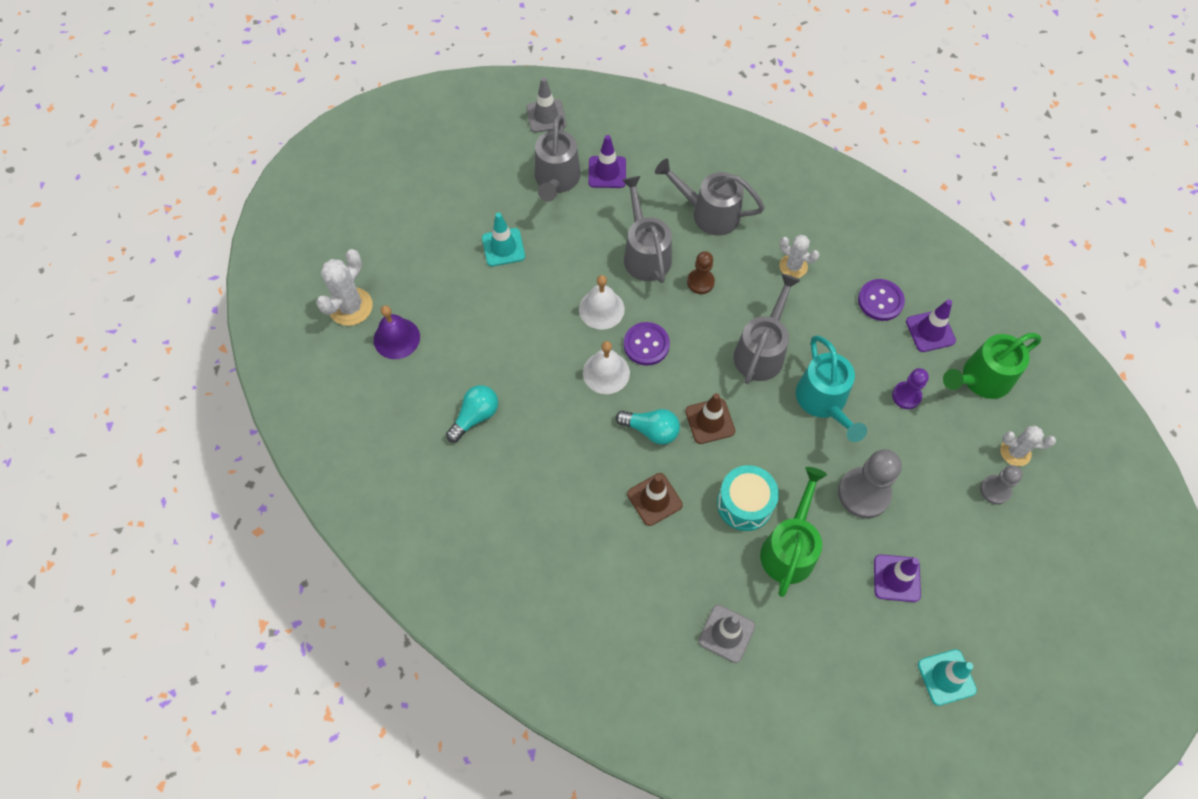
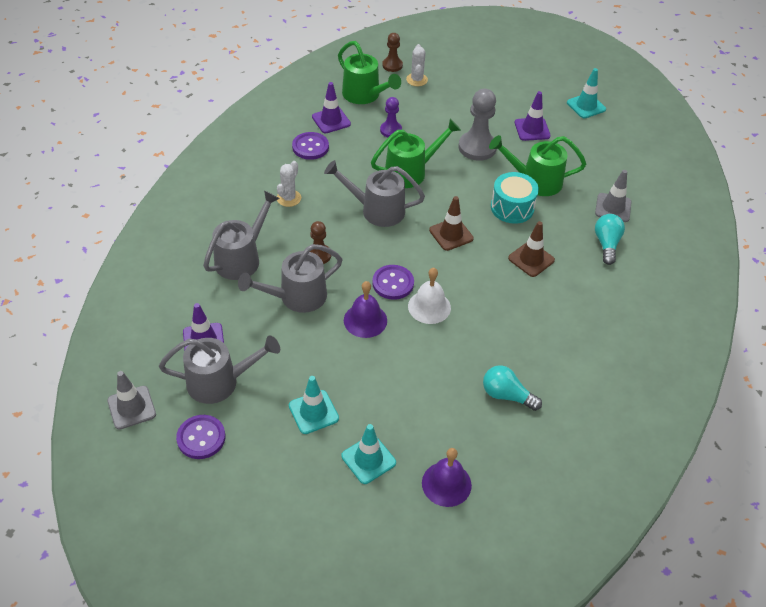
camera: 105 degrees left, 15 degrees down
(350, 307) = (422, 540): white cactus -> none
(441, 282) = (368, 459): none -> turquoise traffic cone
(501, 162) = (201, 438): none -> purple button
(601, 309) = (365, 320): white bell -> purple bell
(651, 430) = (472, 269): turquoise light bulb -> turquoise light bulb (606, 244)
(708, 213) = (242, 258): grey watering can -> grey watering can turned 150 degrees counterclockwise
(824, 402) = (411, 172): turquoise watering can -> green watering can
(995, 490) = (449, 88): grey pawn -> none
(1049, 427) = (392, 65): none -> brown pawn

